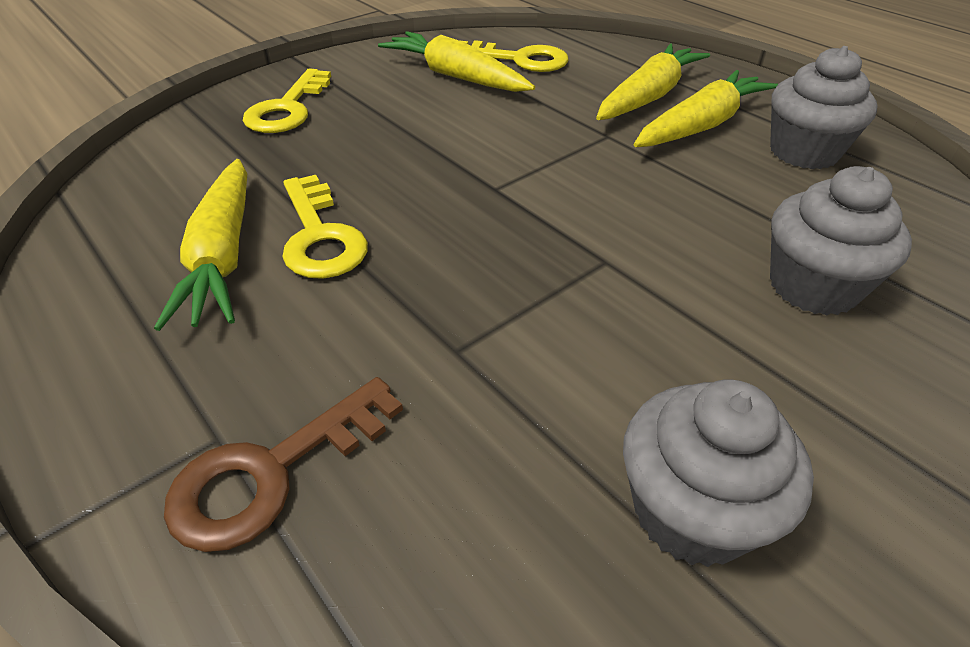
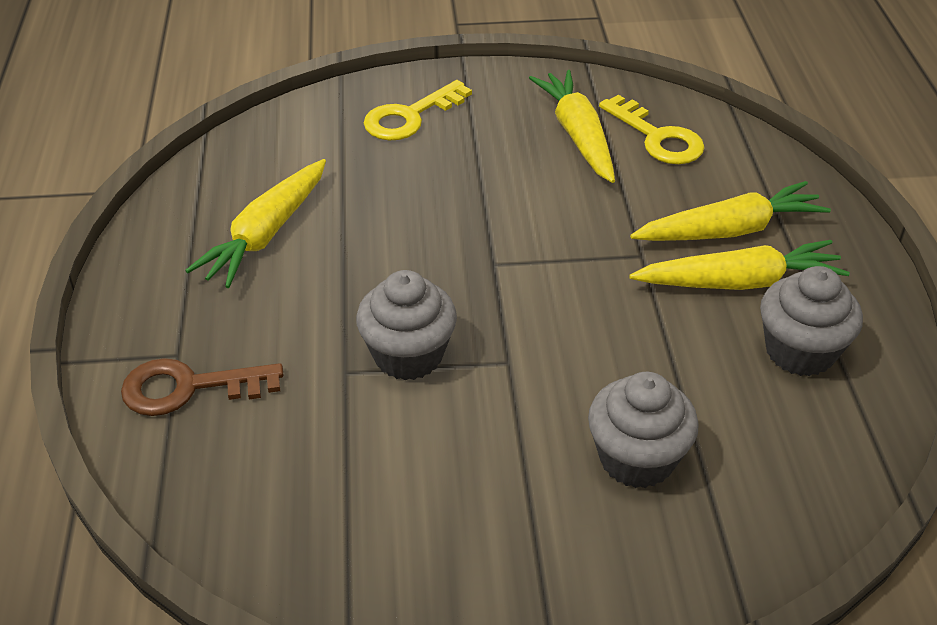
camera: 35 degrees right, 0 degrees up
(320, 236) = (336, 247): yellow key -> none
(692, 511) = (378, 533): grey cupcake -> grey cupcake (408, 355)

